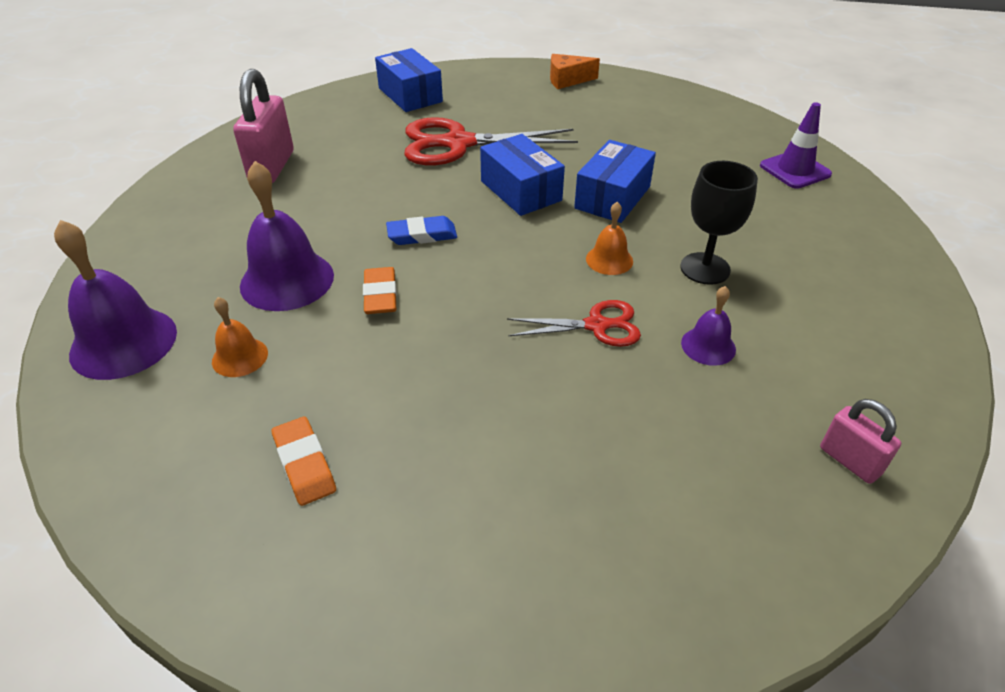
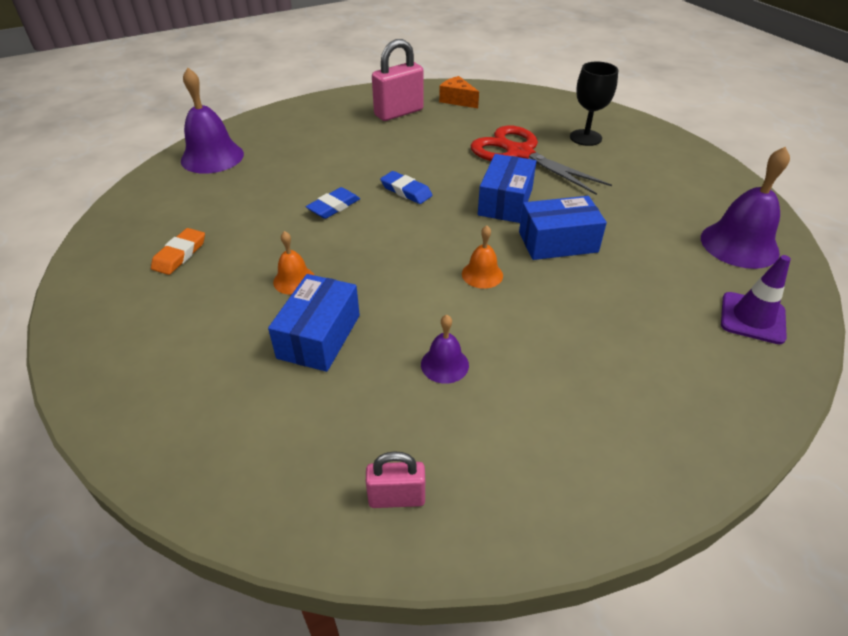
camera: 50 degrees right, 0 degrees up
(240, 357) = (236, 193): orange bell -> orange bell (294, 280)
(287, 280) = (309, 172): purple bell -> purple bell (739, 244)
(380, 295) = (333, 206): orange eraser -> blue eraser
(410, 95) = (543, 111): blue box -> blue box (319, 336)
(567, 80) = (675, 153): orange cheese -> orange cheese (457, 100)
(596, 325) = (404, 301): red scissors -> none
(705, 268) = (534, 324): black goblet -> black goblet (585, 137)
(849, 461) = (396, 498): pink padlock -> pink padlock turned 75 degrees clockwise

